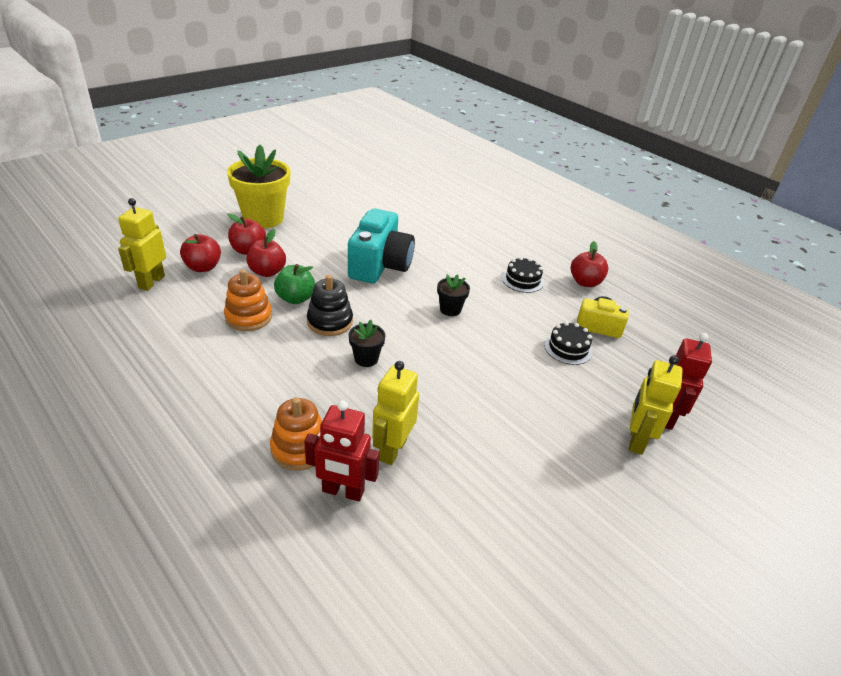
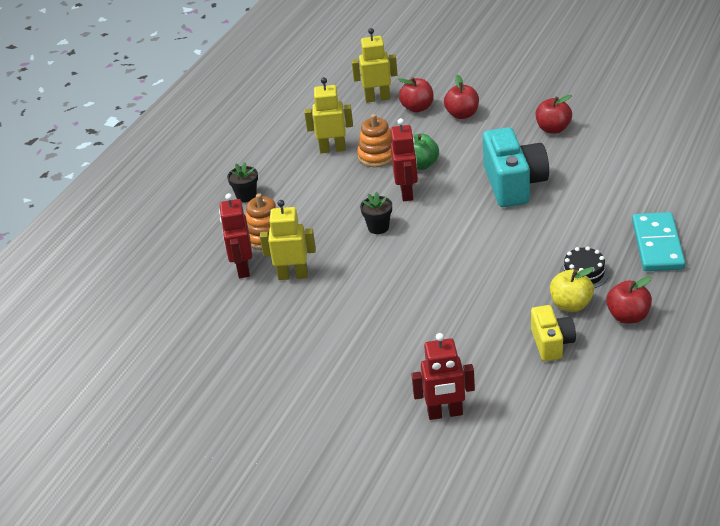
camera: 75 degrees right, 0 degrees up
(263, 218) = (519, 97): yellow flower pot -> none
(267, 272) = (442, 136): red apple -> red apple (553, 129)
(330, 322) = (407, 193): black stacking toy -> red robot
(380, 265) = (514, 184): turquoise camera -> turquoise camera turned 90 degrees counterclockwise
(450, 309) = (486, 245): black flower pot -> black flower pot (246, 196)
(512, 241) = (657, 245): none -> turquoise domino
(557, 300) = (571, 305): none -> yellow apple
(568, 348) = (494, 331): black cake -> none
(636, 440) = (398, 399): yellow robot -> yellow robot (332, 149)

